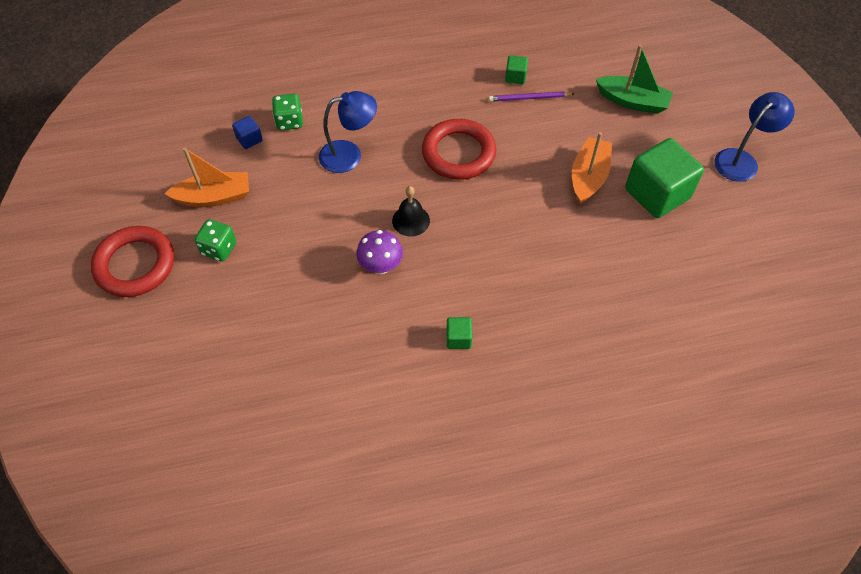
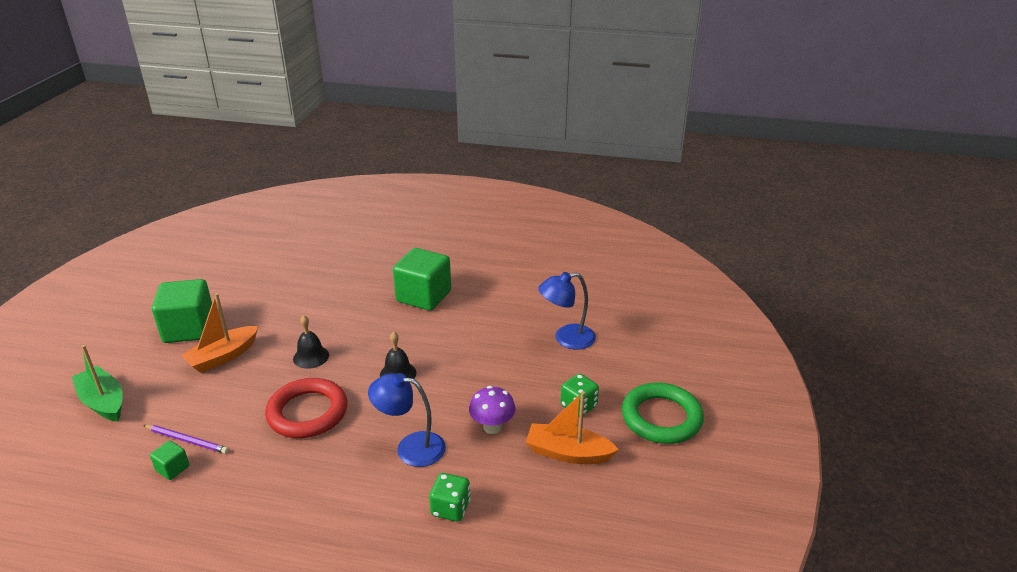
camera: 155 degrees left, 25 degrees down
(135, 265) = (661, 418): red ring -> green ring
(249, 139) = (506, 503): blue cube -> none
(381, 266) = (447, 351): purple mushroom -> purple mushroom (492, 427)
(458, 338) = (424, 296): green cube -> green cube, size x2.27
(508, 208) = (311, 357): none -> black bell
(741, 160) = (95, 329): blue lamp -> blue lamp (566, 339)

